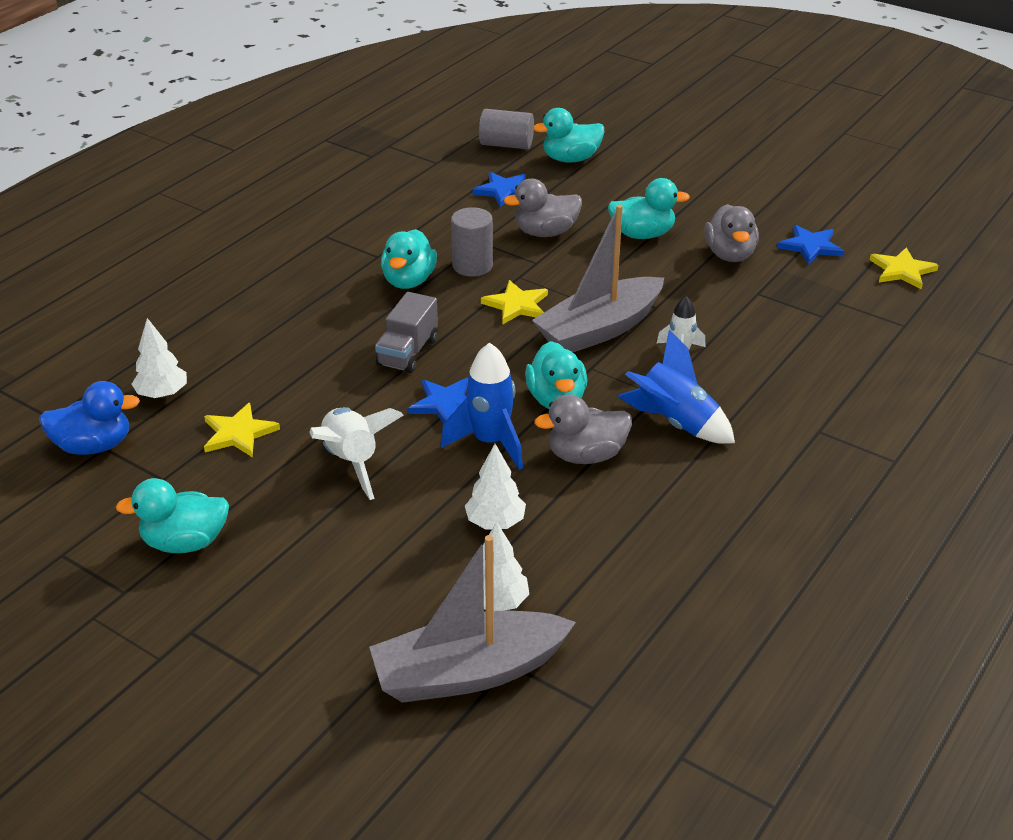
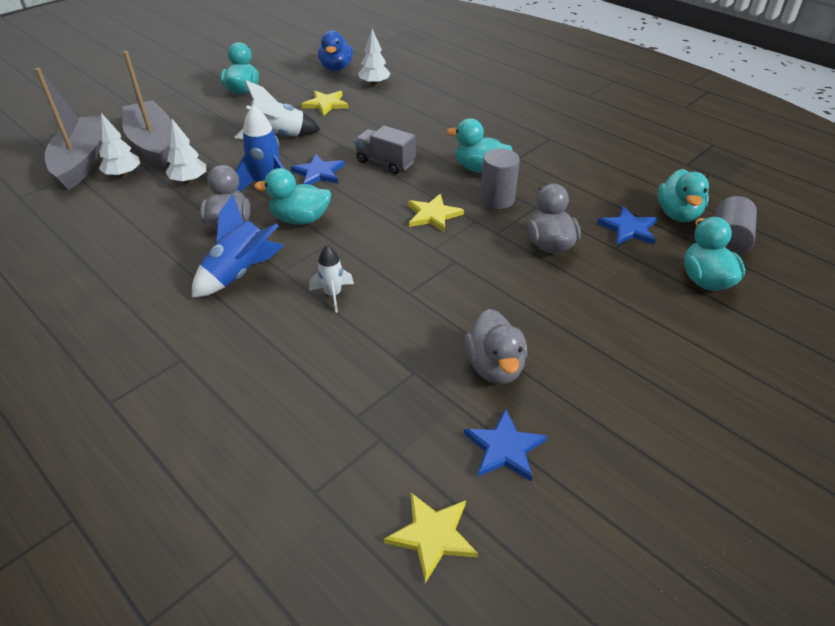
camera: 100 degrees right, 5 degrees up
(599, 329) = (384, 253): grey boat -> grey boat (153, 143)
(642, 234) = (542, 307): turquoise duck -> turquoise duck (678, 214)
(730, 255) = (494, 367): grey duck -> grey duck turned 105 degrees counterclockwise

